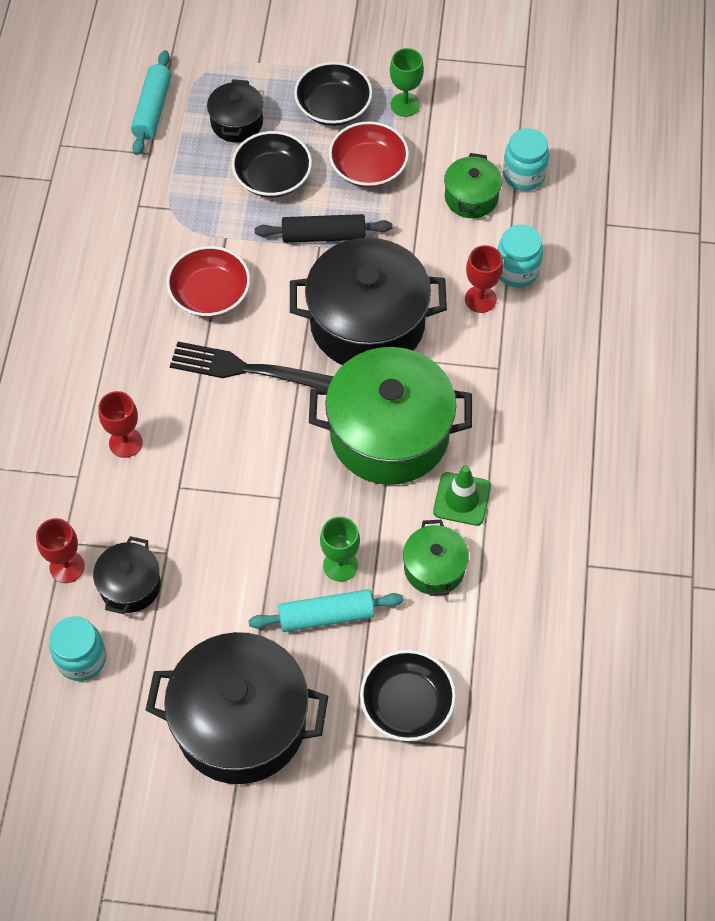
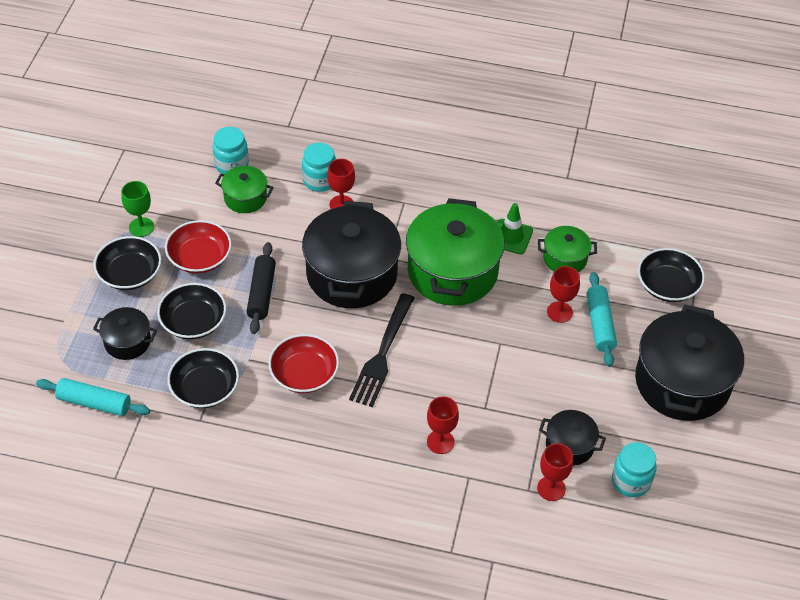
camera: 85 degrees left, 10 degrees down
(180, 203) = (205, 388): none -> black bowl
(340, 565) = (559, 312): green goblet -> red goblet

